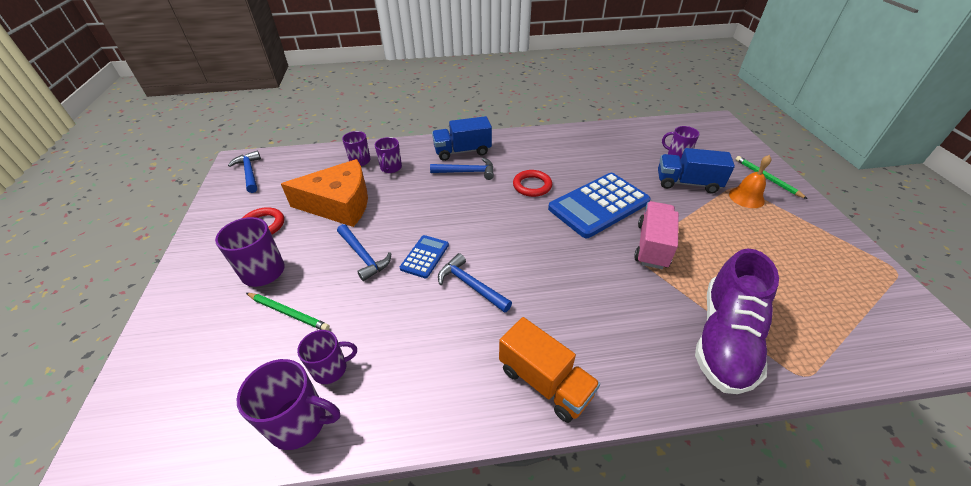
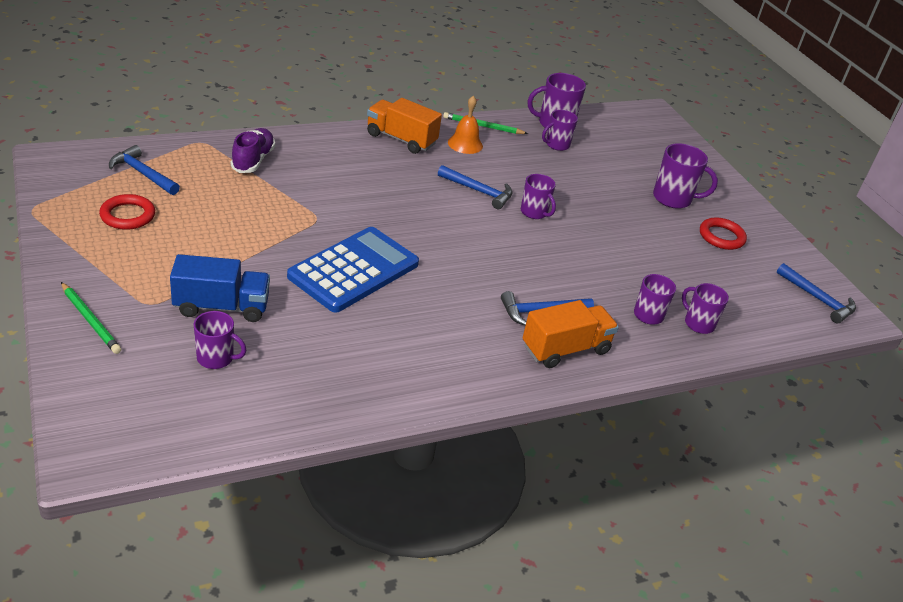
camera: 160 degrees right, 5 degrees down
(288, 313) = (619, 172): green pencil -> green pencil (483, 126)
(339, 204) = (667, 262): orange cheese -> none
(363, 256) = (594, 212): blue hammer -> blue hammer (143, 174)
(425, 256) = (534, 212): blue calculator -> purple mug
(462, 151) = (565, 349): blue truck -> orange truck
(532, 186) = (444, 294): red ring -> red ring (128, 215)
(652, 246) = (296, 227): pink truck -> none
(724, 339) = (253, 160): purple shoe -> purple shoe, size x0.60
(746, 197) = (145, 288): orange bell -> orange bell (465, 144)

